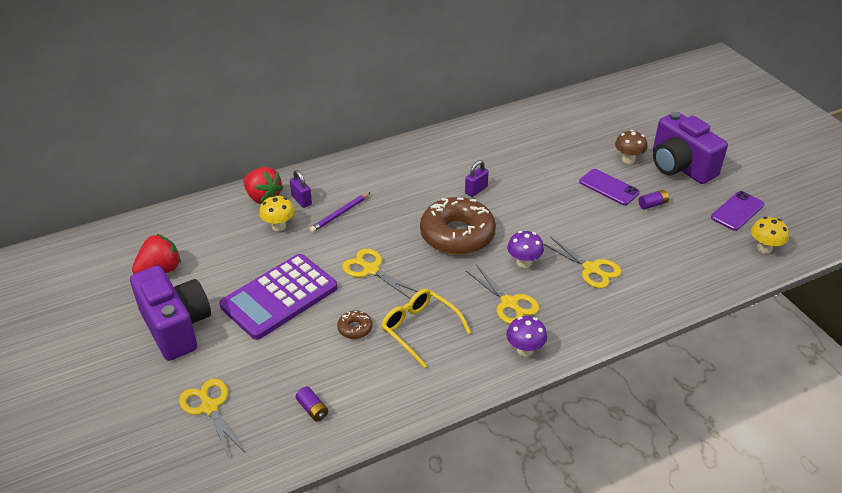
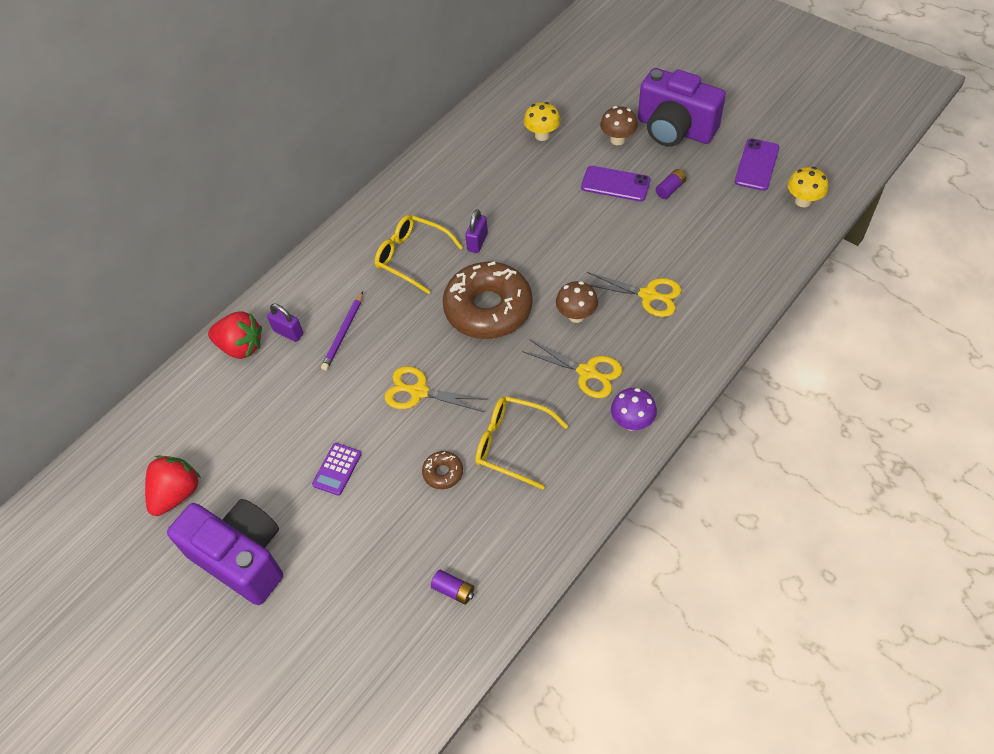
camera: 20 degrees left, 15 degrees up
(209, 407) = (341, 639): yellow scissors -> none
(279, 226) = (282, 378): yellow mushroom -> yellow mushroom (542, 135)
(279, 297) = (337, 469): purple calculator -> purple calculator, size x0.41
(420, 183) = (412, 257): none -> yellow glasses
(524, 262) = (576, 315): purple mushroom -> brown mushroom

